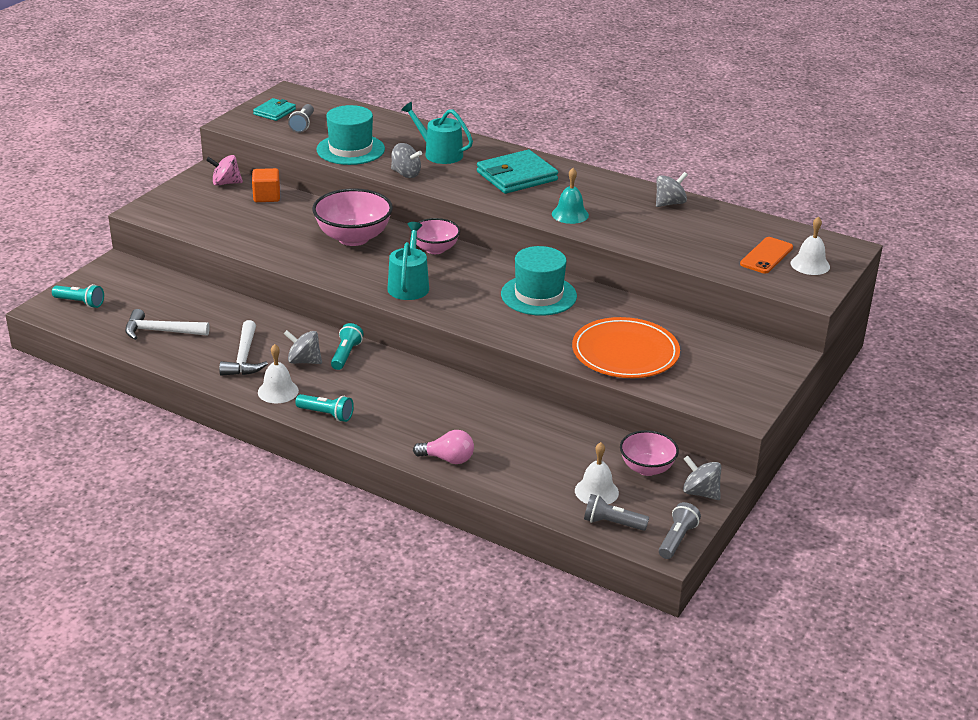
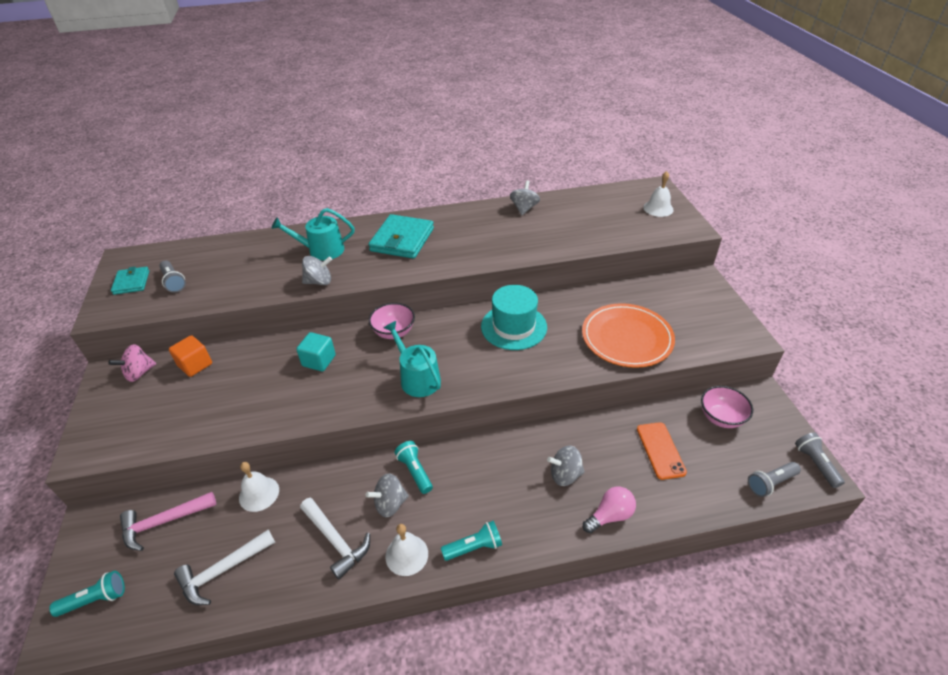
camera: 40 degrees left, 10 degrees up
(156, 288) = (164, 522): none -> pink hammer
(350, 149) = (245, 283): turquoise hat -> none
(353, 238) = (319, 361): pink bowl -> turquoise cube
(570, 214) = (479, 251): turquoise bell -> none
(596, 491) = (725, 463): white bell -> white bell (259, 493)
(700, 493) = (770, 413): grey spinning top -> grey spinning top (565, 475)
(766, 256) = (629, 215): orange phone -> orange phone (660, 450)

